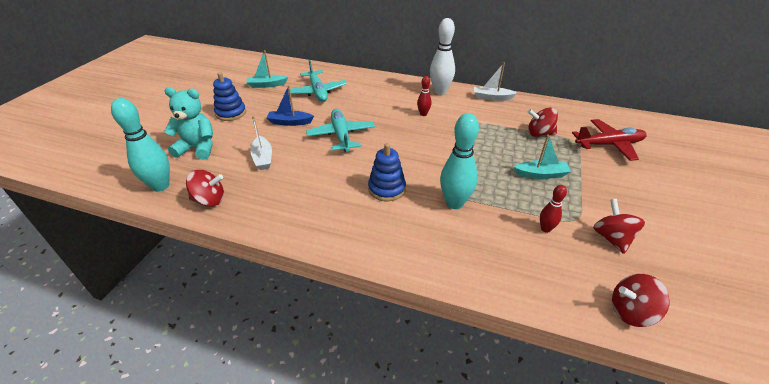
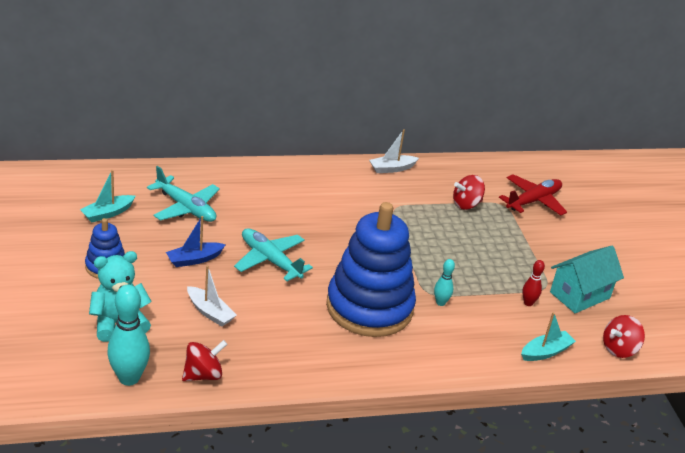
camera: 35 degrees left, 5 degrees down
(387, 189) = (369, 307): blue stacking toy -> blue stacking toy, size x2.14
(423, 114) = (336, 209): red bowling pin -> none
(440, 91) = (331, 173): white bowling pin -> none
(454, 203) = (440, 302): turquoise bowling pin -> turquoise bowling pin, size x0.53
(541, 174) = (494, 250): turquoise boat -> turquoise boat (545, 352)
(611, 238) = (580, 295): red spinning top -> turquoise house

